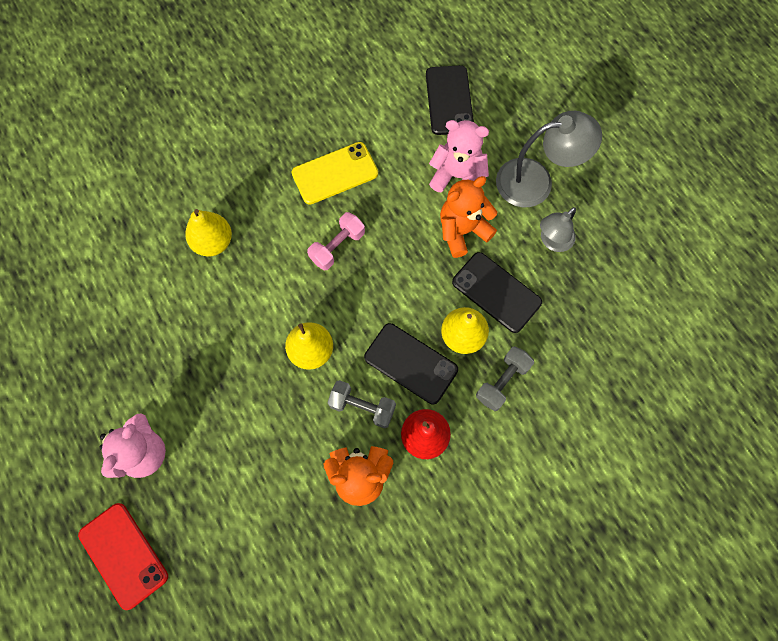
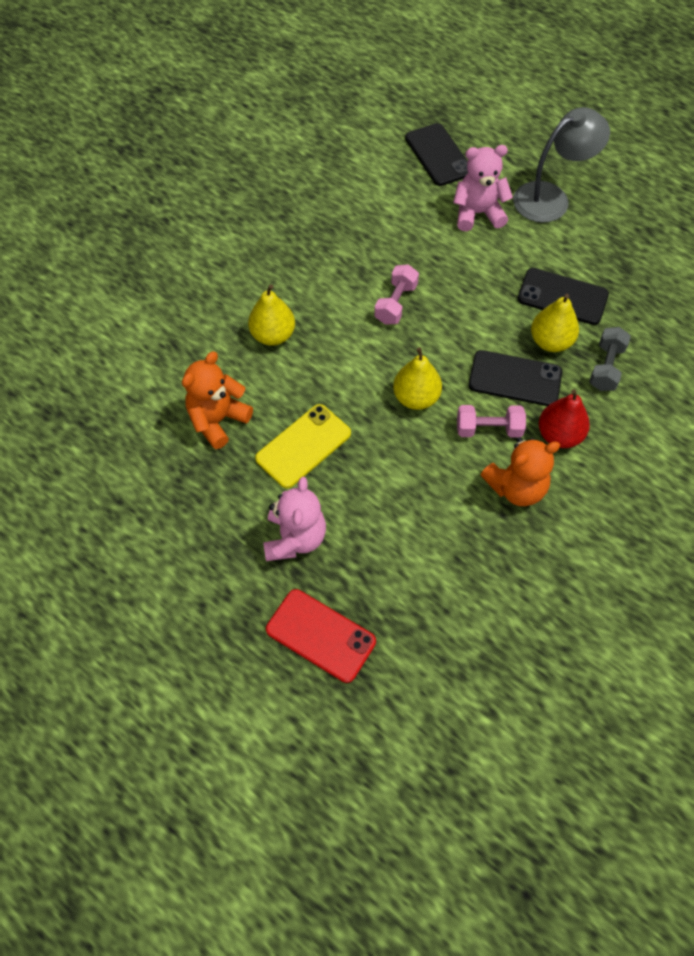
camera: 20 degrees left, 10 degrees down
(335, 173) = (362, 244): yellow phone -> yellow phone (303, 446)
(362, 407) = (488, 429): grey dumbbell -> pink dumbbell
(462, 231) = (505, 256): orange teddy bear -> orange teddy bear (218, 420)
(552, 241) = (591, 241): grey lamp -> none

